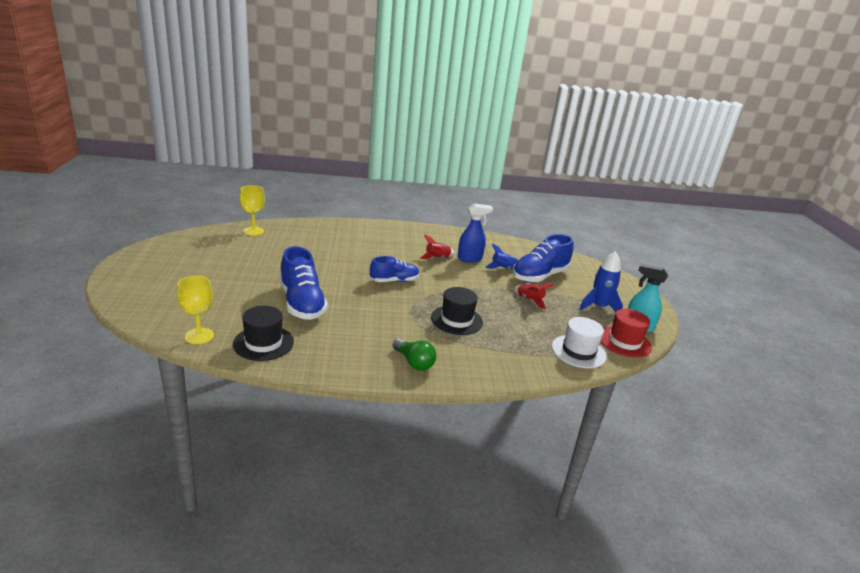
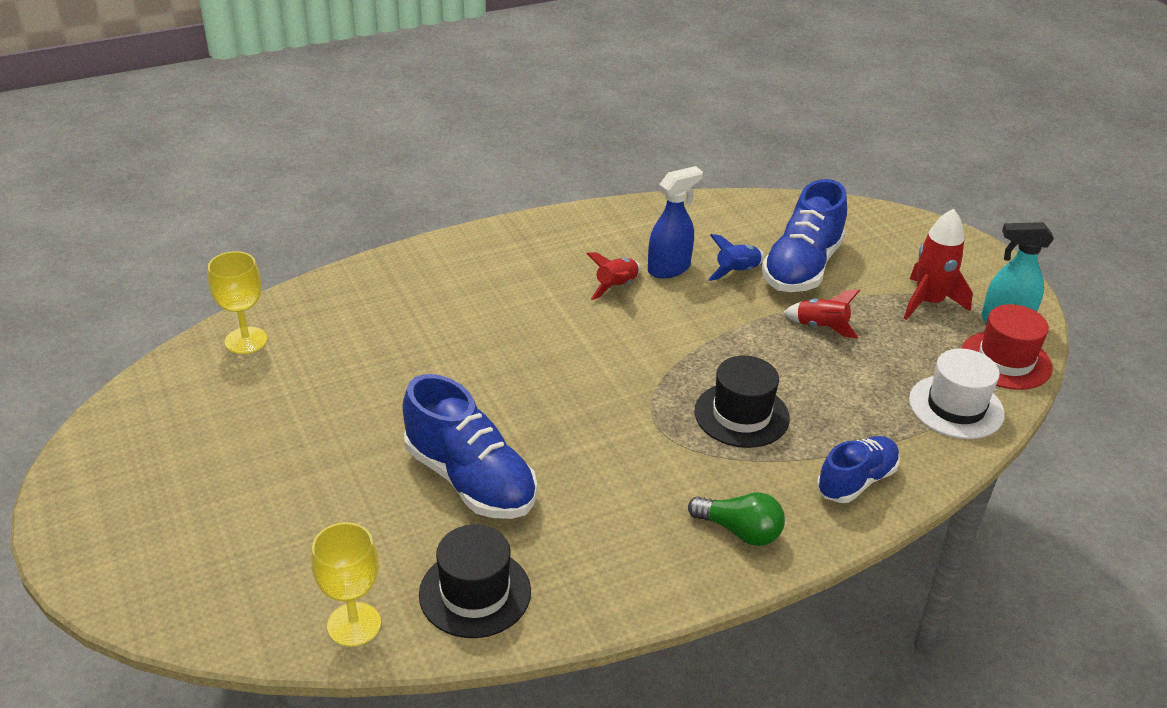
camera: 20 degrees left, 10 degrees up
(394, 281) = (584, 367): blue shoe -> blue shoe (856, 481)
(599, 307) = (928, 302): blue rocket -> red rocket

